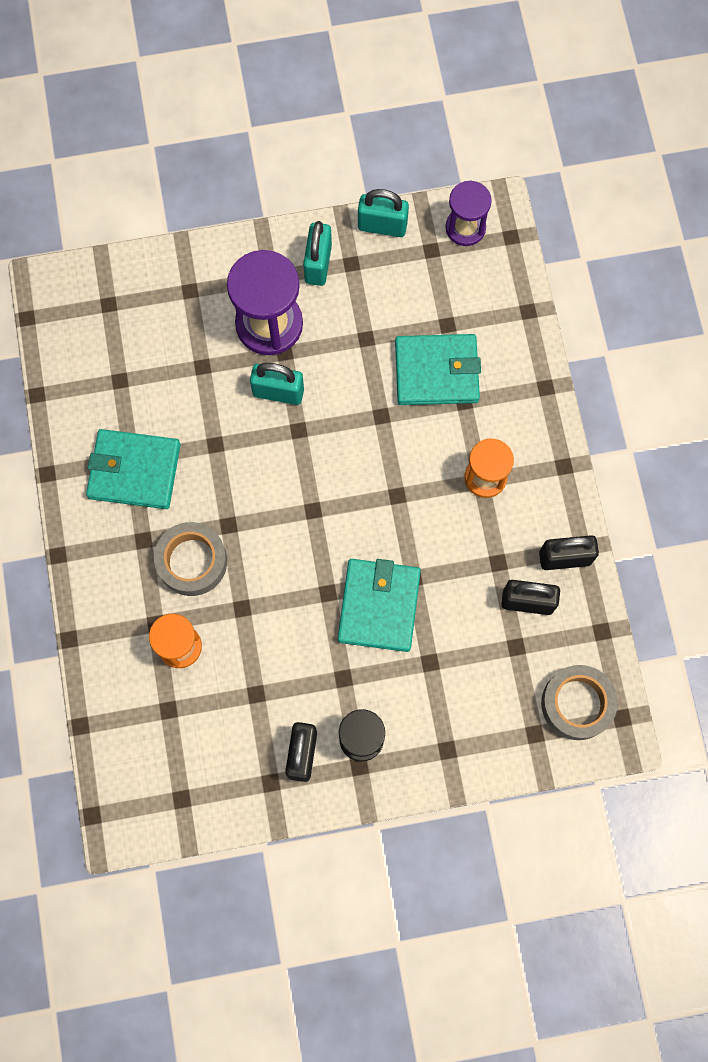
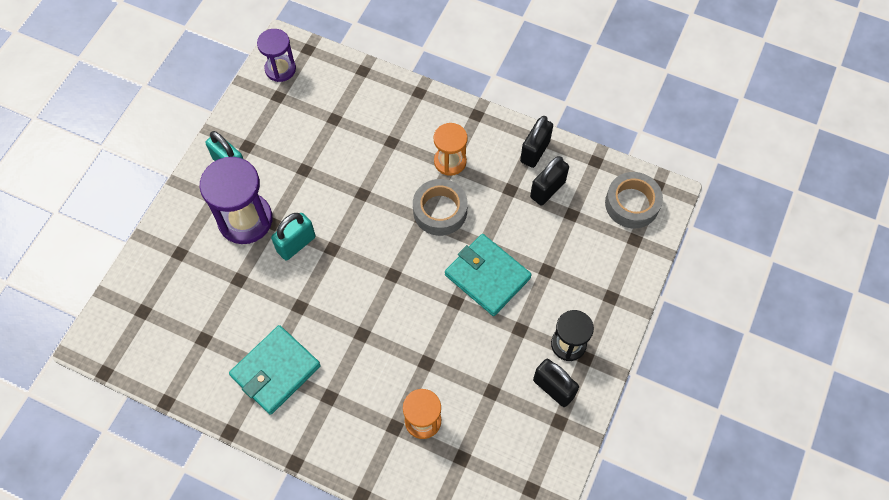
camera: 55 degrees left, 10 degrees down
(192, 561) = (369, 374): grey tape -> grey tape (440, 211)
(382, 226) = (238, 113): turquoise padlock -> none
(436, 372) = (359, 144): turquoise wallet -> none

